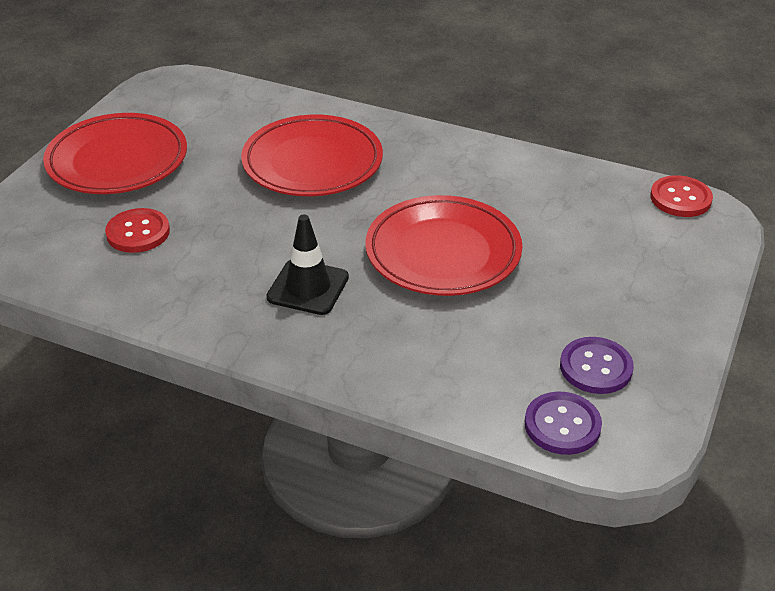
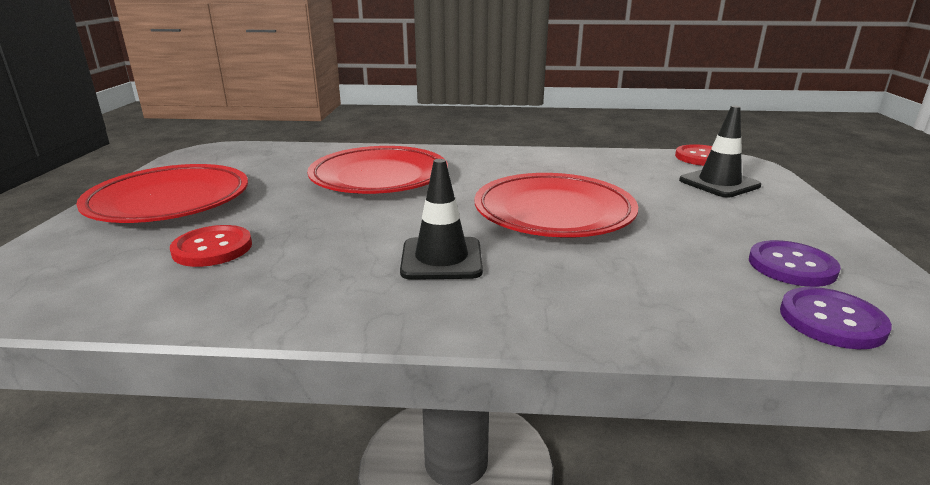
camera: 20 degrees left, 15 degrees down
(652, 246) = (719, 183): none -> black traffic cone

